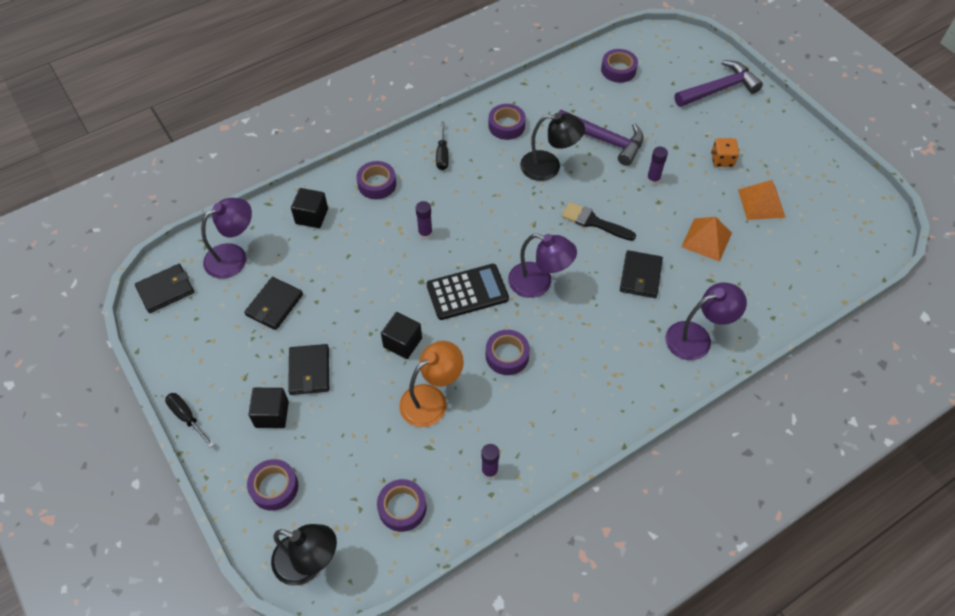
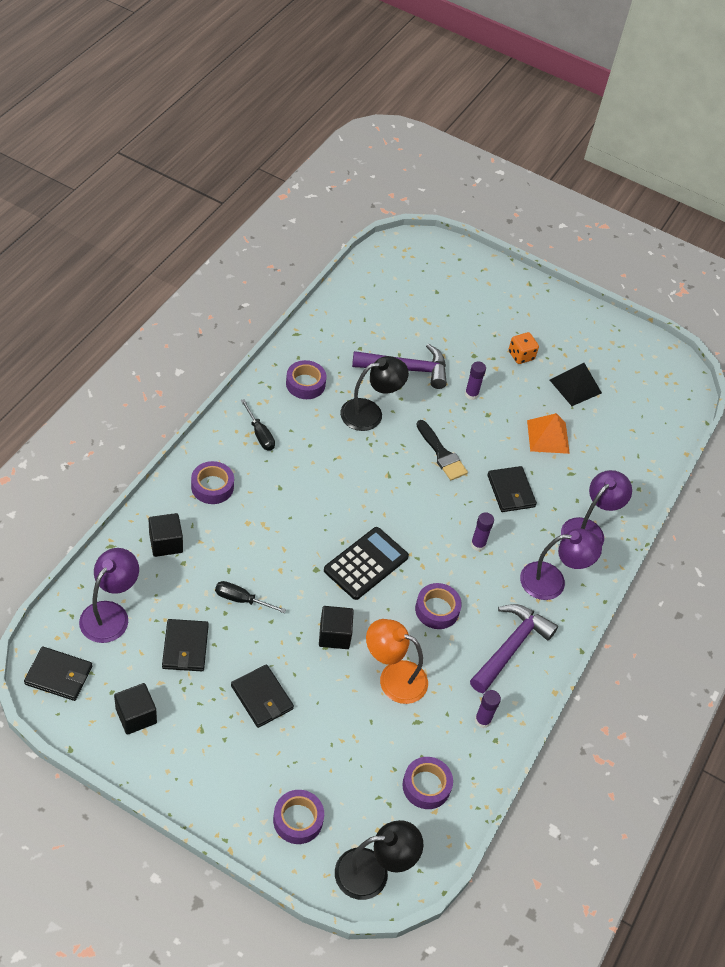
camera: 35 degrees left, 5 degrees down
(165, 290) = (59, 675): black wallet -> black wallet turned 75 degrees clockwise
(187, 417) = (168, 792): black screwdriver -> black screwdriver (241, 599)
(272, 414) = (251, 753): black cube -> black cube (136, 716)
(425, 233) = (291, 520): purple glue stick -> purple glue stick (478, 544)
(431, 399) = (393, 677): orange lamp -> orange lamp turned 90 degrees counterclockwise
(539, 283) = (426, 531): purple lamp -> purple lamp (552, 581)
(594, 222) = (442, 454): black brush -> black brush turned 120 degrees counterclockwise
(618, 70) = (379, 293): purple tape -> none
(719, 89) = (481, 285): purple hammer -> purple hammer (511, 646)
(761, 203) = (575, 386): orange pyramid -> black pyramid

